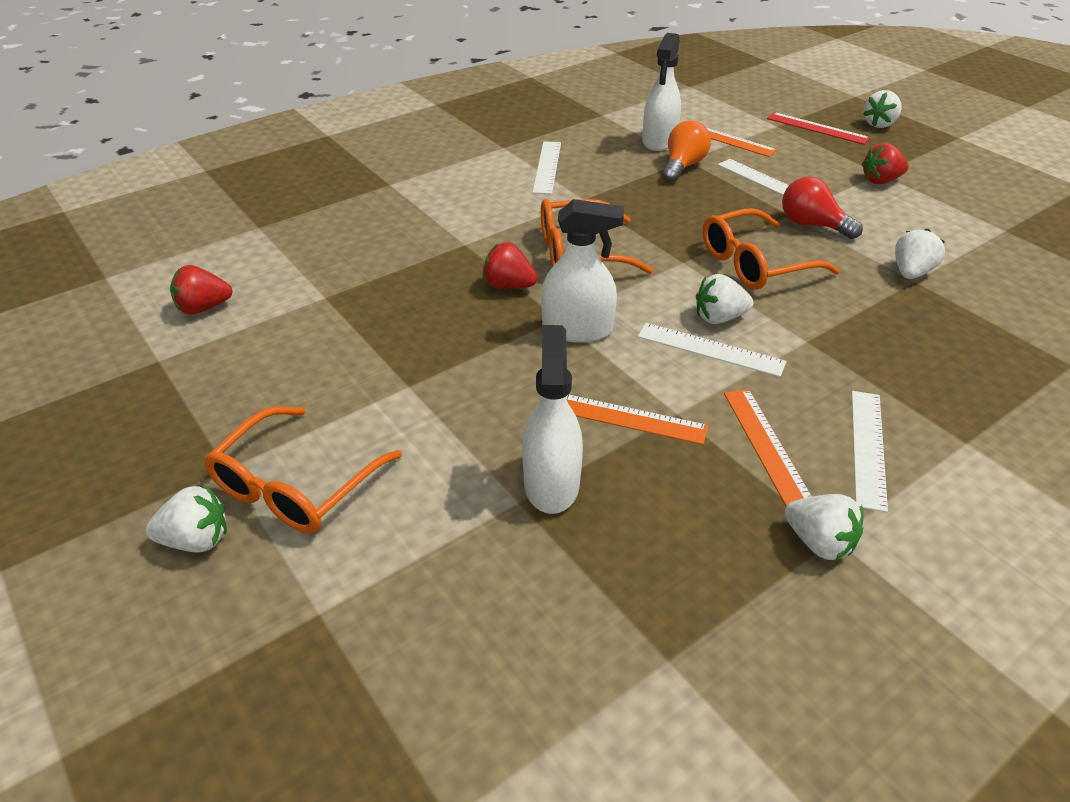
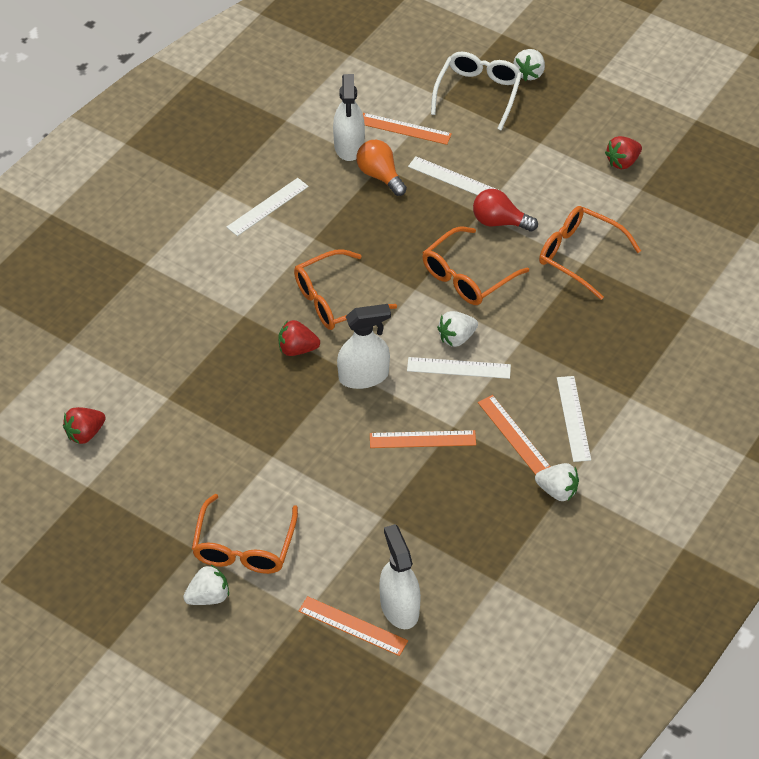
camera: 20 degrees left, 10 degrees up
(383, 660) = (353, 626): none -> orange ruler
(547, 167) = (267, 206): white ruler -> white ruler turned 60 degrees clockwise
(551, 483) = (395, 499): white spray bottle -> white spray bottle (399, 607)
(683, 166) = (380, 176): orange light bulb -> orange light bulb turned 45 degrees counterclockwise
(817, 128) = (478, 93): red ruler -> white glasses
(880, 181) = (542, 153): red strawberry -> red strawberry (622, 162)
(911, 273) = (579, 255): white strawberry -> orange glasses

